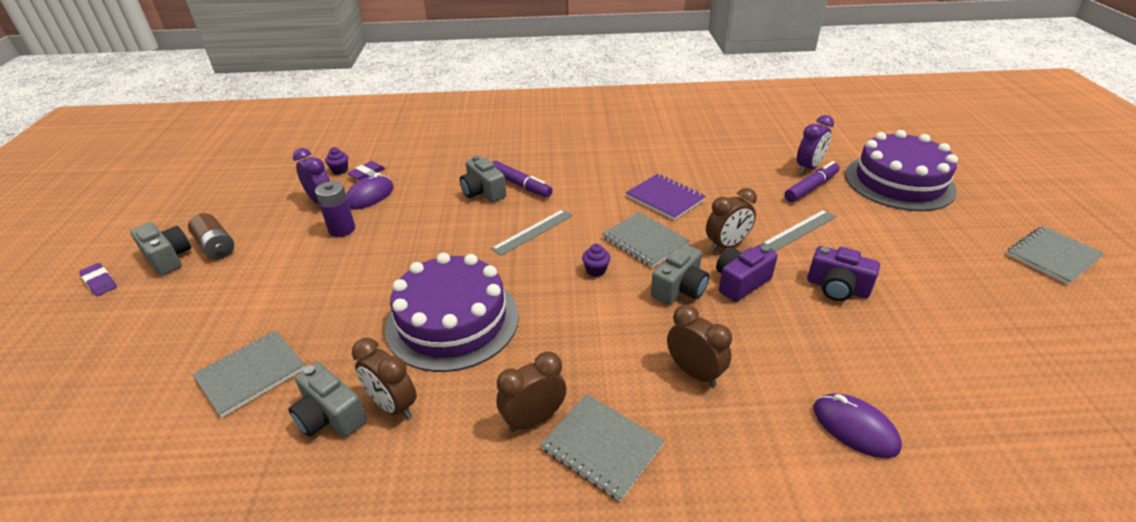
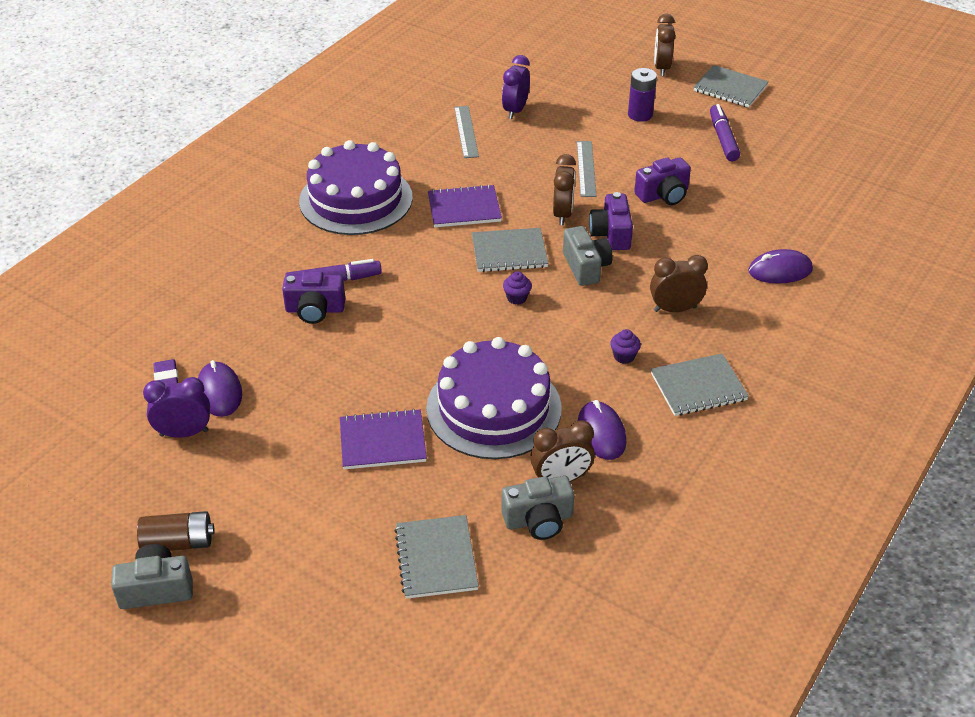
camera: 55 degrees left, 5 degrees up
(100, 282) = (141, 658): purple eraser -> none
(340, 170) = (129, 398): purple cupcake -> purple cupcake (624, 356)
(342, 229) = (263, 433): purple battery -> purple battery (640, 115)
(370, 283) = (382, 441): none -> purple notebook
(474, 404) = (601, 433): none -> purple mouse
(483, 192) = (315, 310): grey camera -> purple camera
(533, 231) = (421, 307): grey ruler -> grey ruler (466, 131)
(533, 419) = (644, 408): brown clock -> brown clock (661, 68)
(808, 167) = (515, 110): purple clock -> purple clock turned 150 degrees counterclockwise
(811, 188) = (543, 128): purple marker -> purple marker (723, 138)
(899, 182) = (586, 84): purple cake -> purple cake (356, 199)
(1052, 256) = (730, 88): grey notebook -> grey notebook turned 60 degrees counterclockwise

